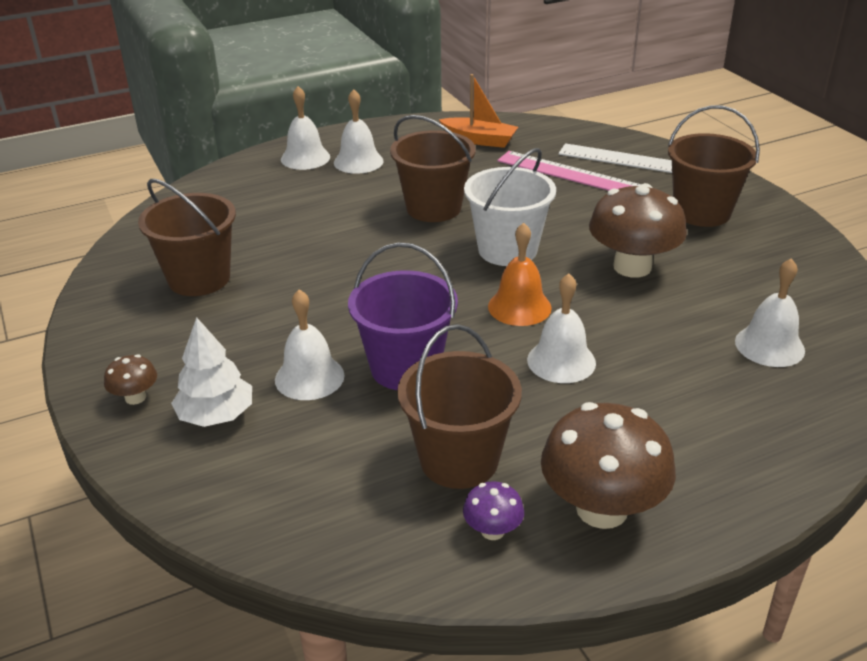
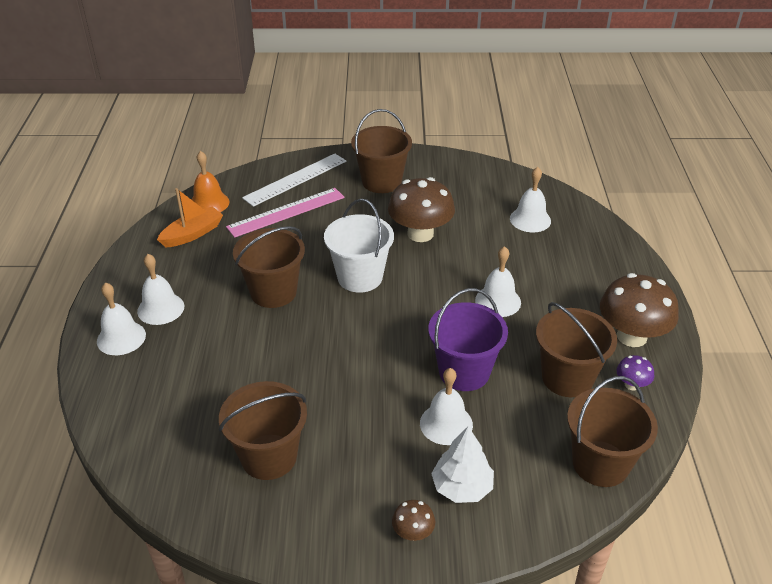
camera: 65 degrees left, 5 degrees up
(314, 529) = (600, 463): none -> brown bucket
(519, 307) = (430, 297): orange bell -> orange bell (209, 203)

